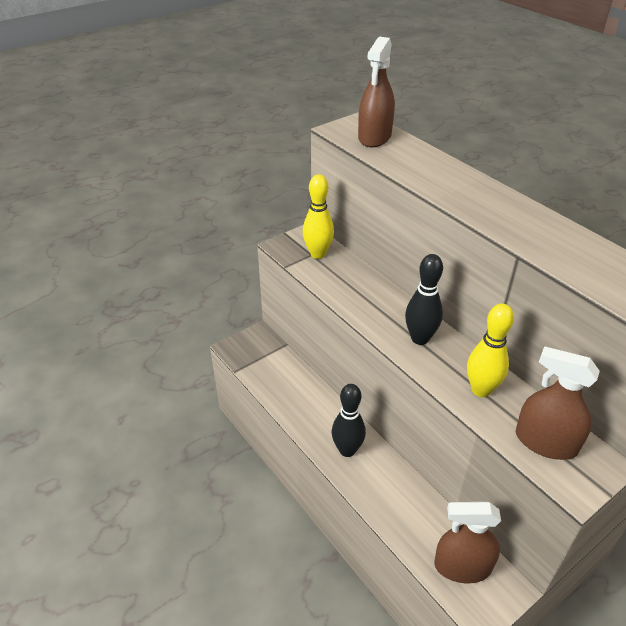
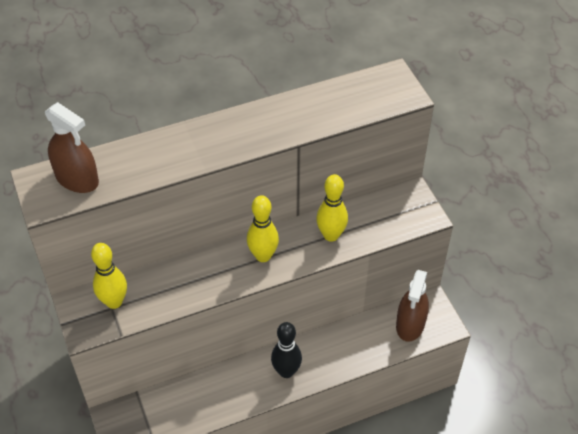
camera: 75 degrees left, 10 degrees up
(420, 338) = (263, 256): black bowling pin -> yellow bowling pin
(545, 442) = (388, 216): brown spray bottle -> none

